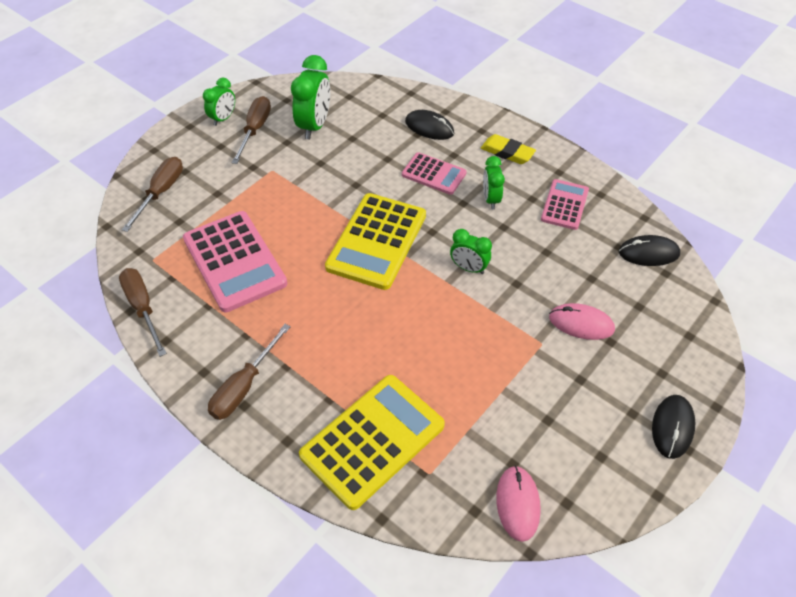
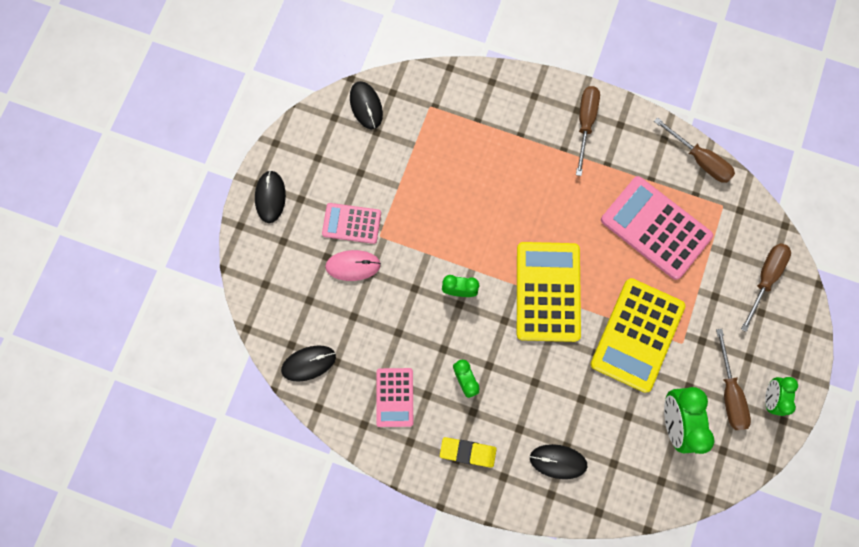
camera: 160 degrees right, 25 degrees up
(161, 193) = (764, 278): brown screwdriver -> brown screwdriver turned 150 degrees counterclockwise
(372, 440) = (477, 115): yellow calculator -> yellow calculator (637, 335)
(434, 174) = (529, 394): pink calculator -> pink calculator (351, 223)
(517, 504) = (366, 106): pink mouse -> black mouse

